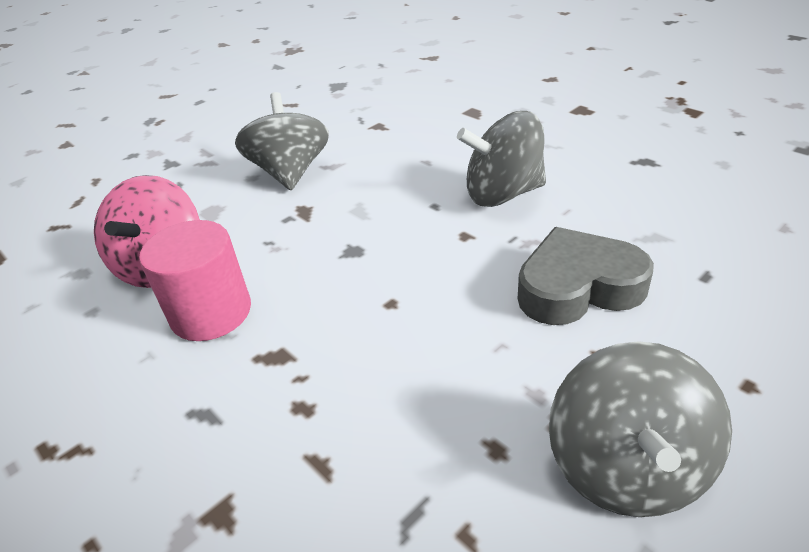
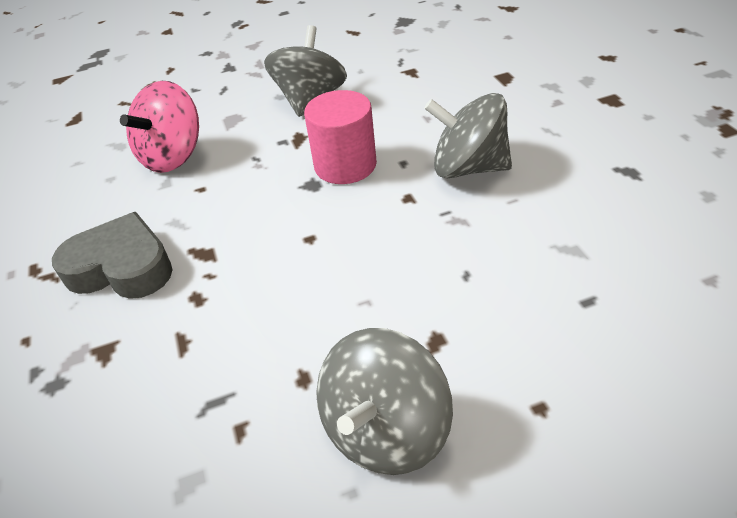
camera: 25 degrees right, 5 degrees up
(211, 313) = (182, 204): pink cylinder -> pink cylinder (345, 165)
(578, 287) = (465, 273): grey heart -> grey heart (121, 267)

